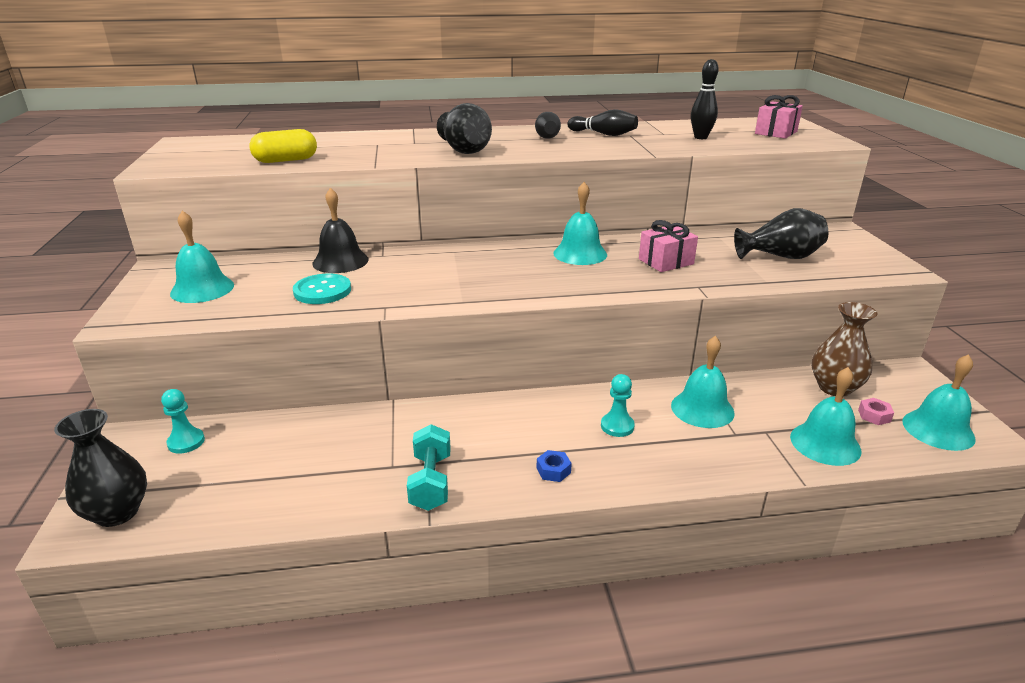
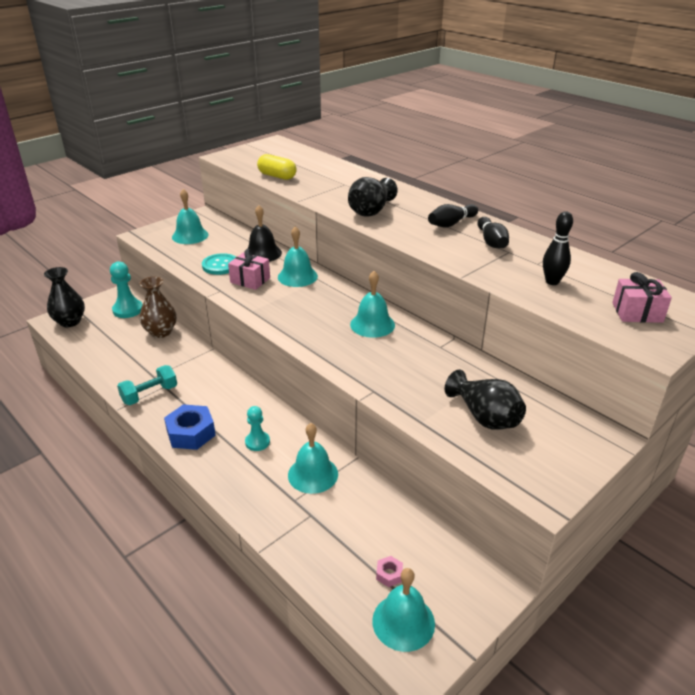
camera: 55 degrees right, 5 degrees up
(186, 442) = (128, 310): turquoise pawn -> turquoise pawn, size x1.54
(553, 470) = (191, 433): blue nut -> blue nut, size x2.14
(666, 261) = (403, 364): pink gift -> pink gift (250, 280)
(825, 443) = (321, 551): turquoise bell -> turquoise bell (297, 276)
(834, 388) = (412, 540): brown vase -> brown vase (161, 332)

